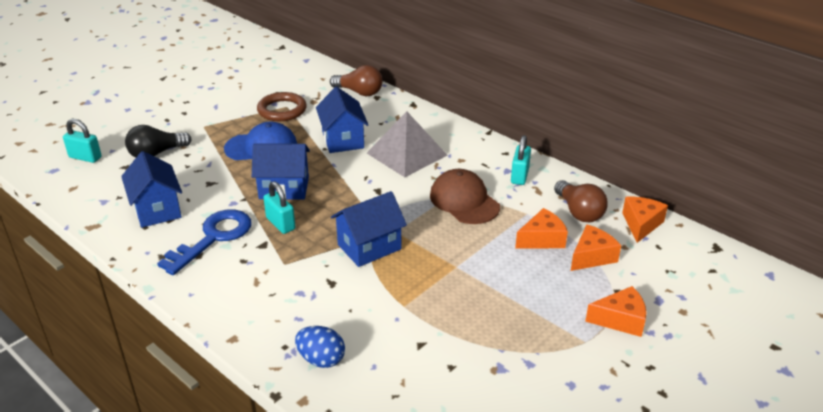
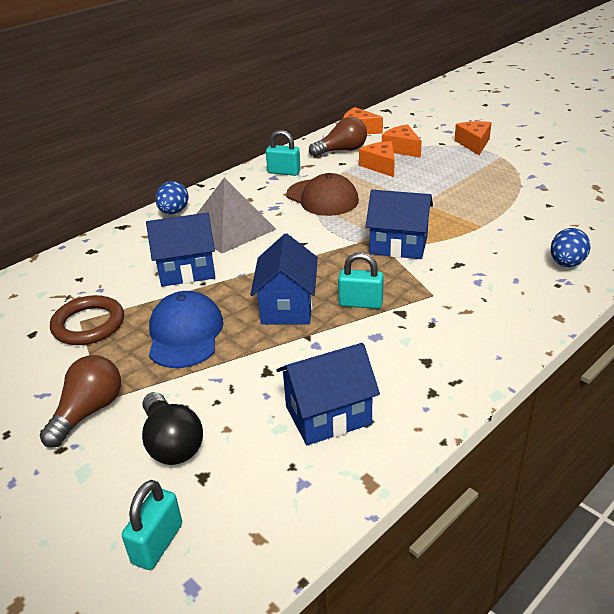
camera: 85 degrees left, 0 degrees up
(213, 238) = (391, 352): blue key -> none
(280, 224) = (360, 303): turquoise padlock -> turquoise padlock turned 45 degrees clockwise
(359, 92) = (72, 263): brown light bulb -> brown light bulb (88, 411)
(369, 247) = (398, 245): blue house -> blue house turned 45 degrees counterclockwise
(436, 124) = (174, 212): none -> blue egg
(464, 201) = (322, 198): brown cap -> brown cap turned 105 degrees counterclockwise

